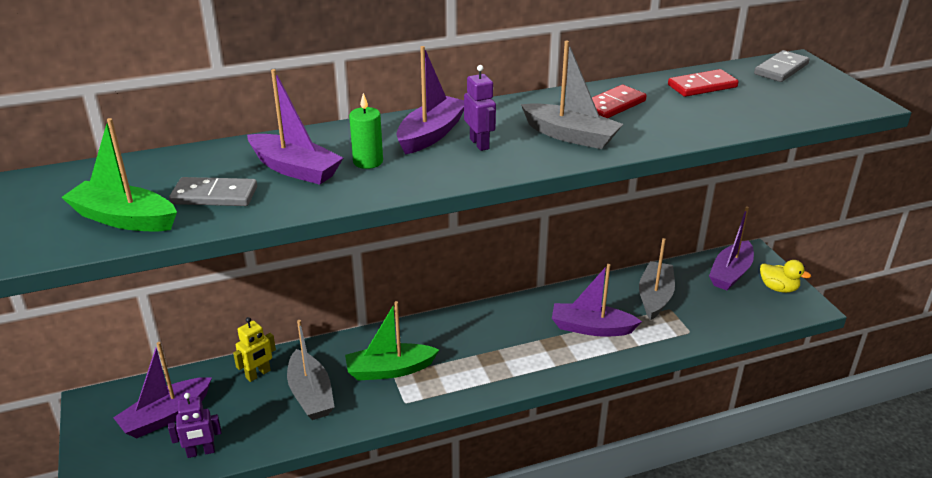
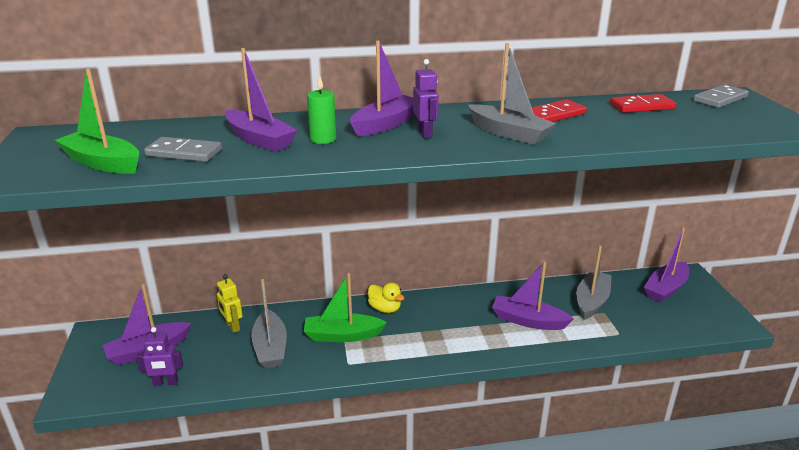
camera: 10 degrees right, 5 degrees down
(258, 374) = (232, 326): yellow robot -> yellow robot turned 90 degrees clockwise
(778, 288) = (710, 305): yellow duck -> yellow duck (385, 309)

